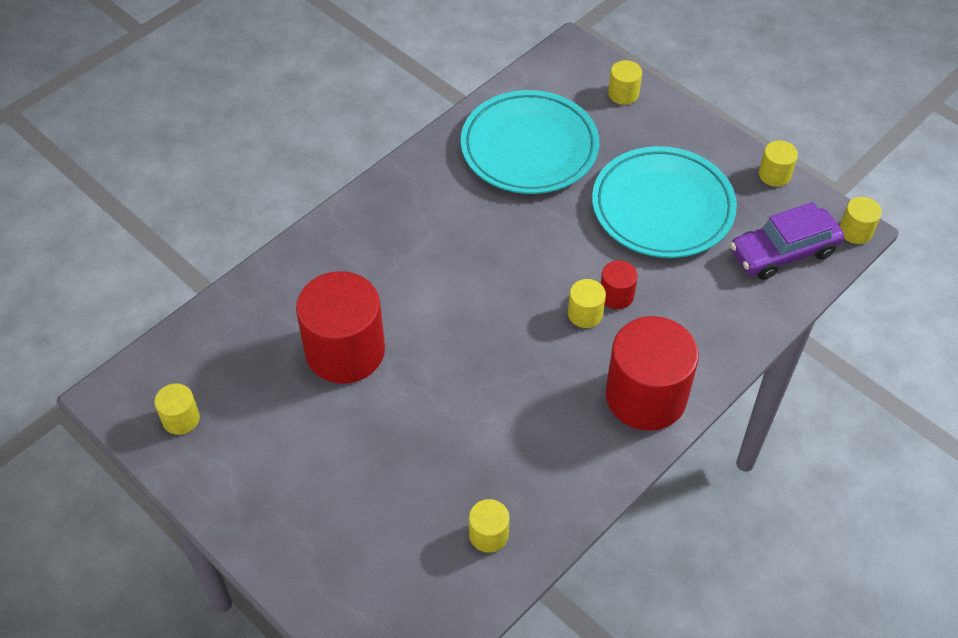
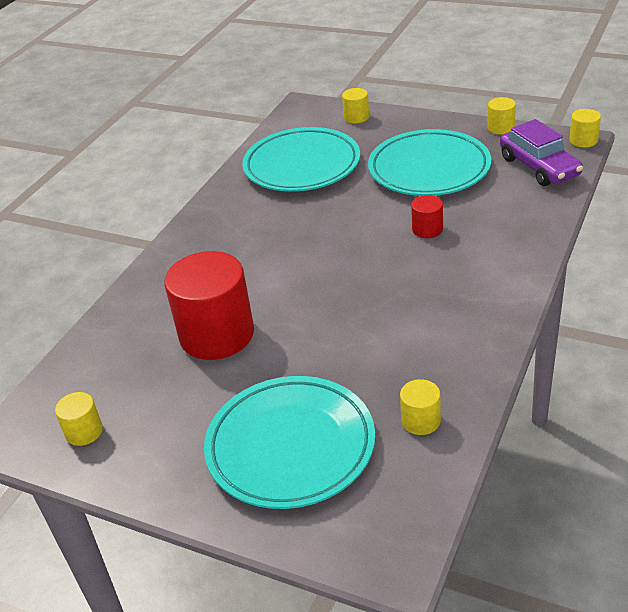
camera: 15 degrees left, 15 degrees down
(357, 514) = (290, 447): none -> turquoise plate
(585, 314) = (409, 248): yellow cylinder -> none
(646, 396) = (494, 283): red cylinder -> none
(783, 252) = (539, 167): purple car -> purple car turned 75 degrees counterclockwise

